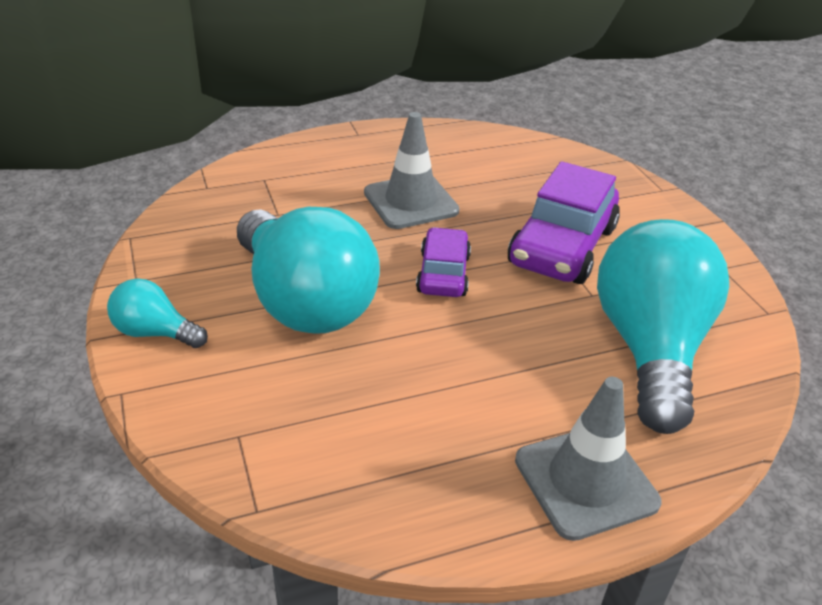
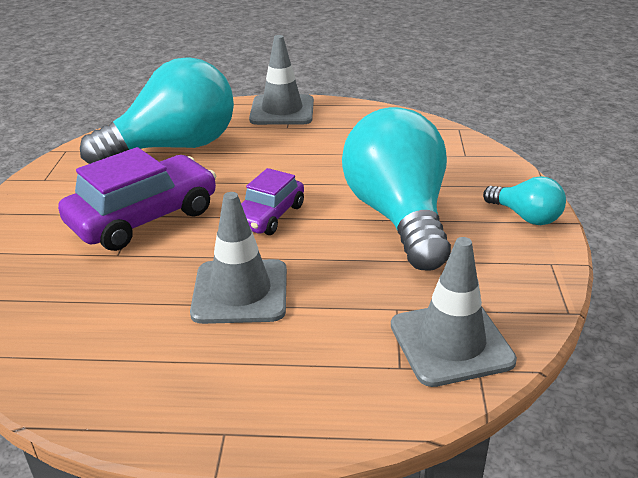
camera: 155 degrees left, 5 degrees down
(229, 198) = (451, 343): none -> grey traffic cone
(649, 348) = (174, 147): turquoise light bulb -> turquoise light bulb turned 150 degrees counterclockwise

